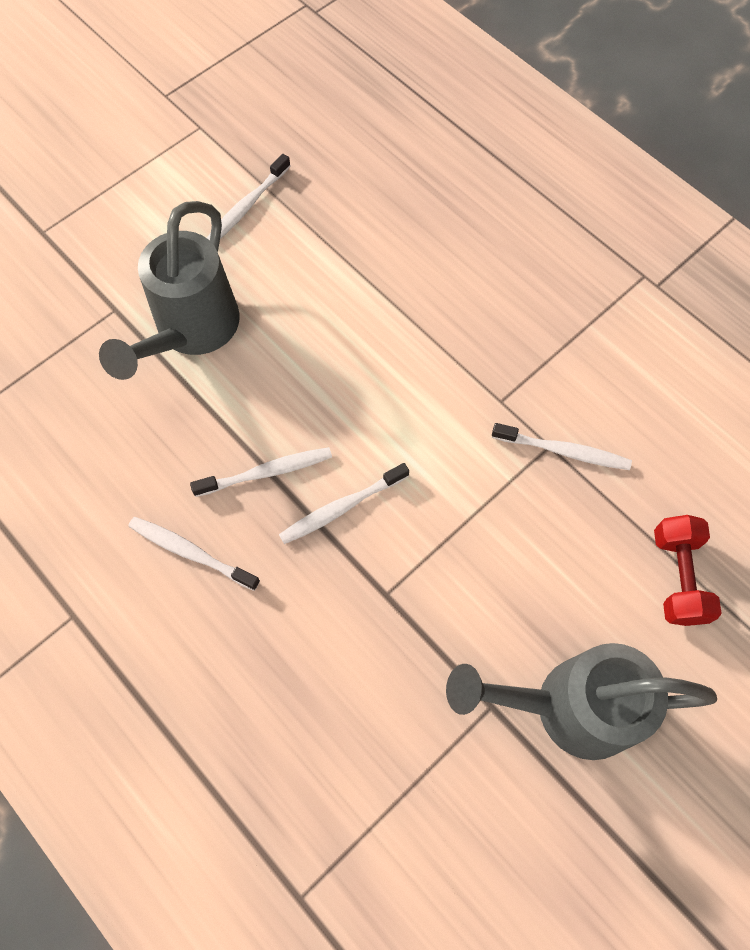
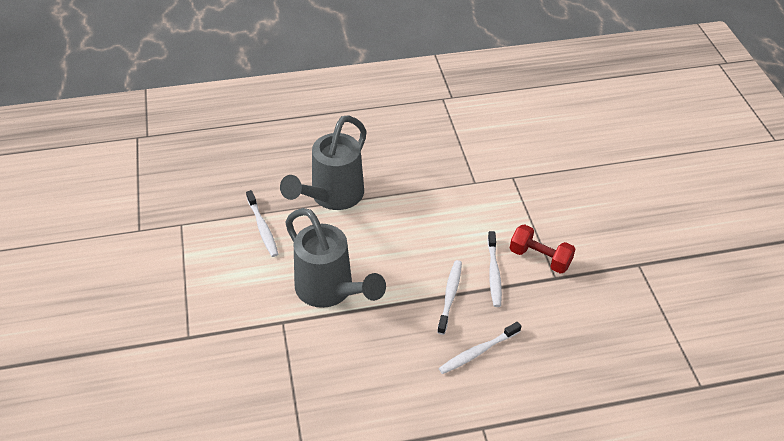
camera: 60 degrees left, 20 degrees down
(563, 451) = (519, 174): white toothbrush -> none
(567, 707) = (653, 237): grey watering can -> grey watering can (331, 197)
(677, 577) = (610, 168): red dumbbell -> red dumbbell (540, 258)

